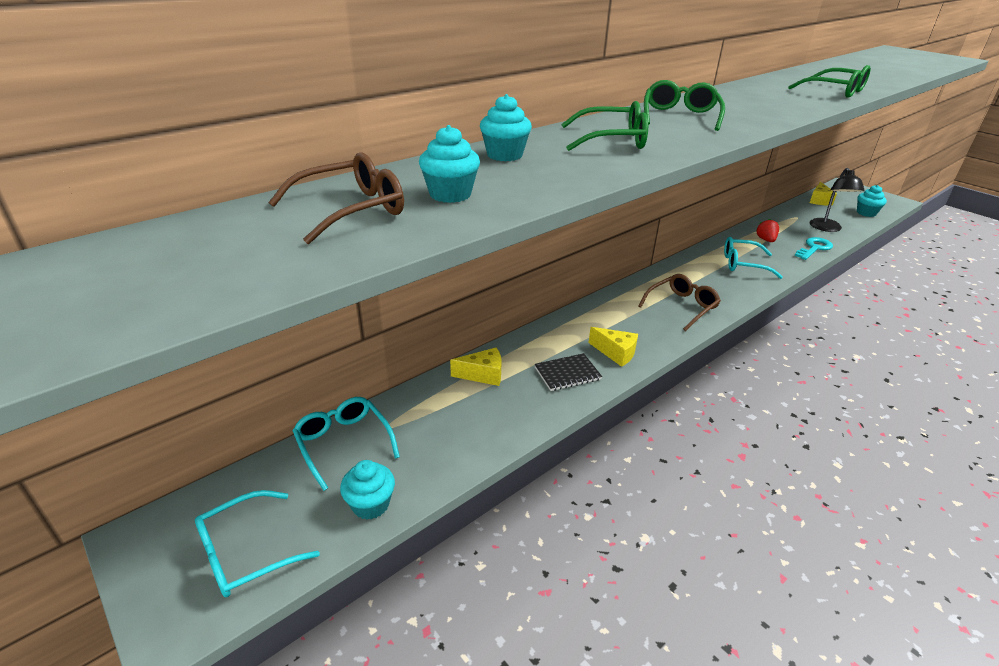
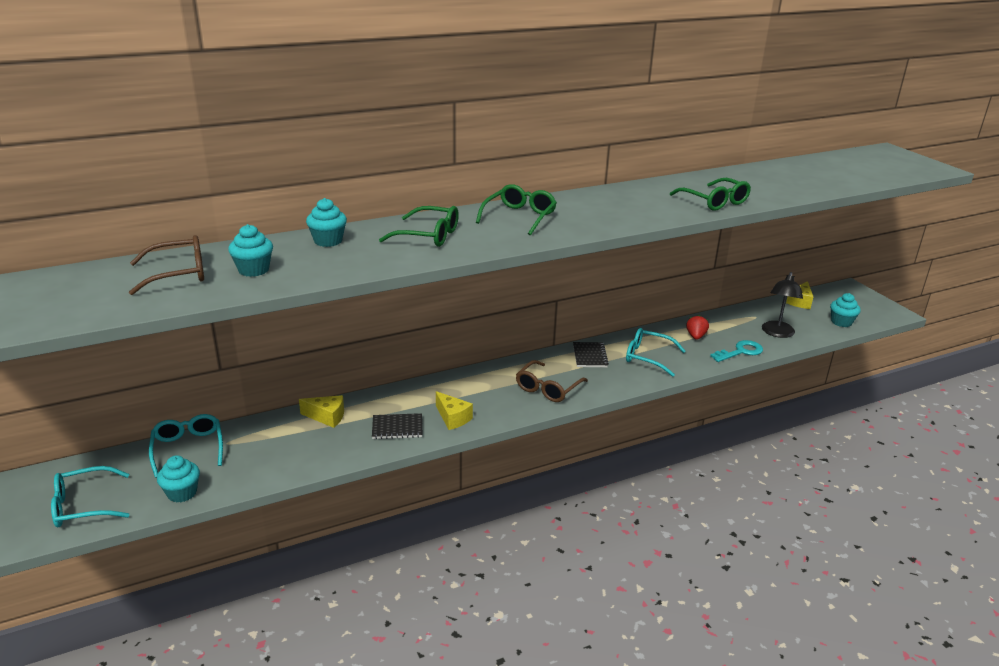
camera: 15 degrees right, 5 degrees down
(681, 307) = (548, 388): brown glasses -> brown glasses turned 150 degrees clockwise
(692, 270) = (589, 356): none -> black notebook

